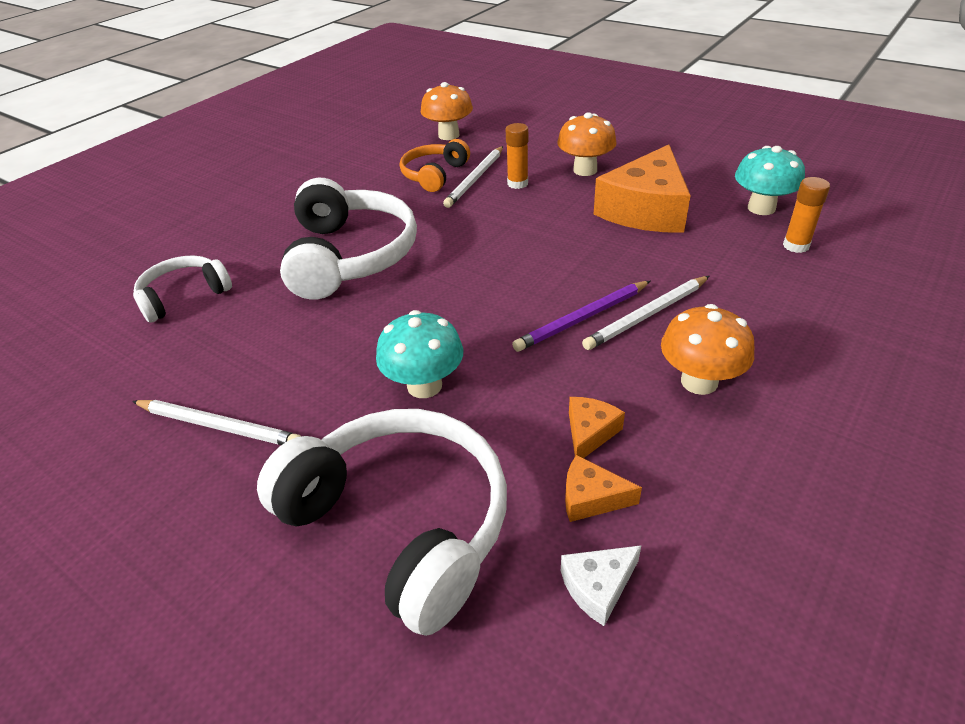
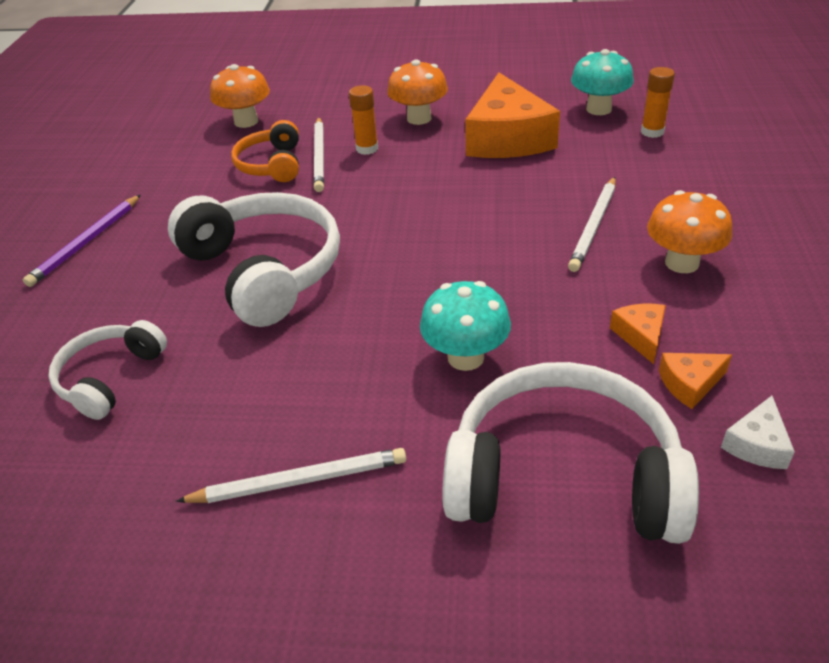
camera: 30 degrees left, 0 degrees up
(582, 319) = (545, 248): purple pencil -> purple pencil (86, 242)

